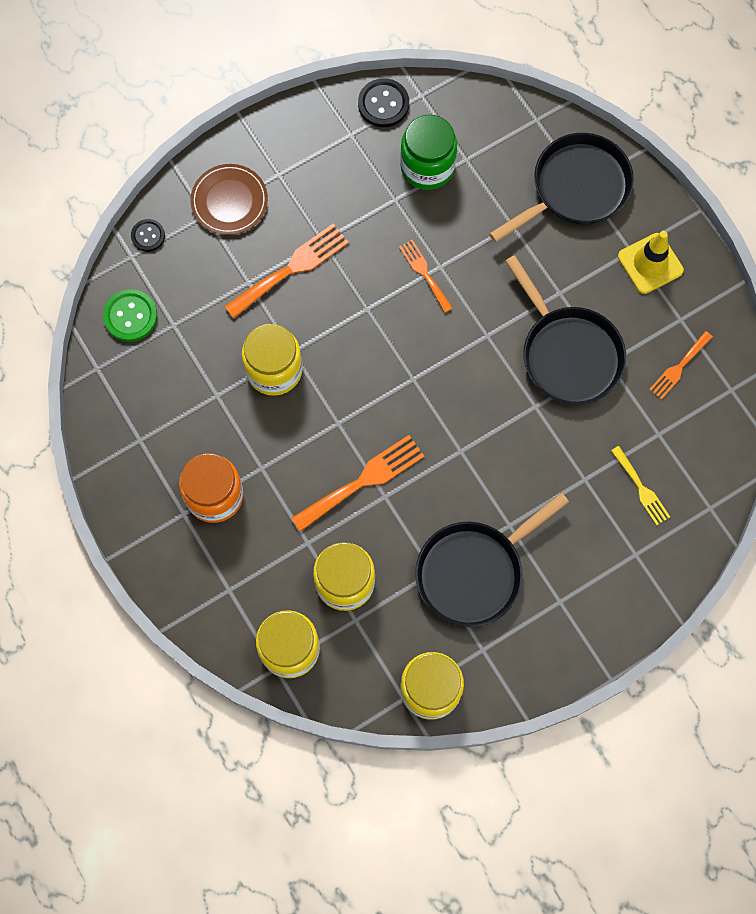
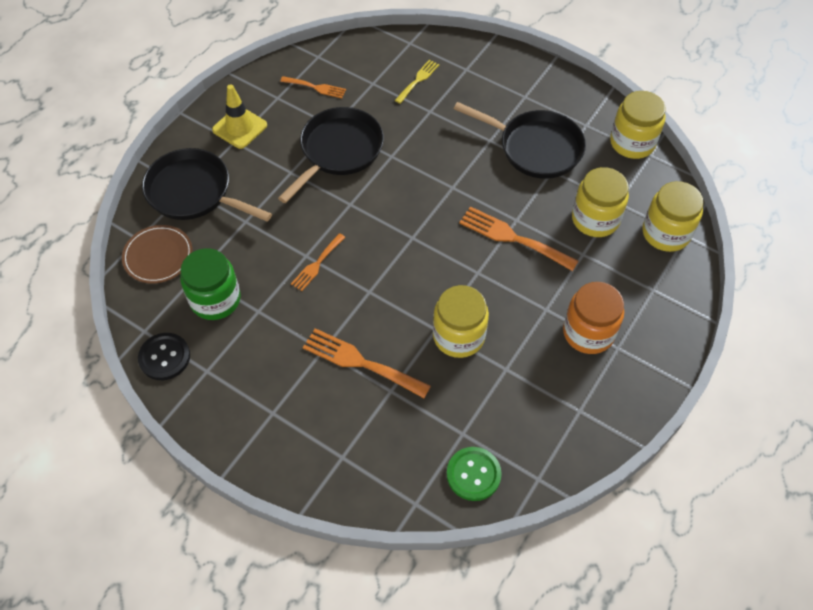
camera: 115 degrees left, 15 degrees down
(148, 236) = (387, 498): black button -> none
(229, 201) = (318, 443): brown plate -> brown plate (158, 256)

